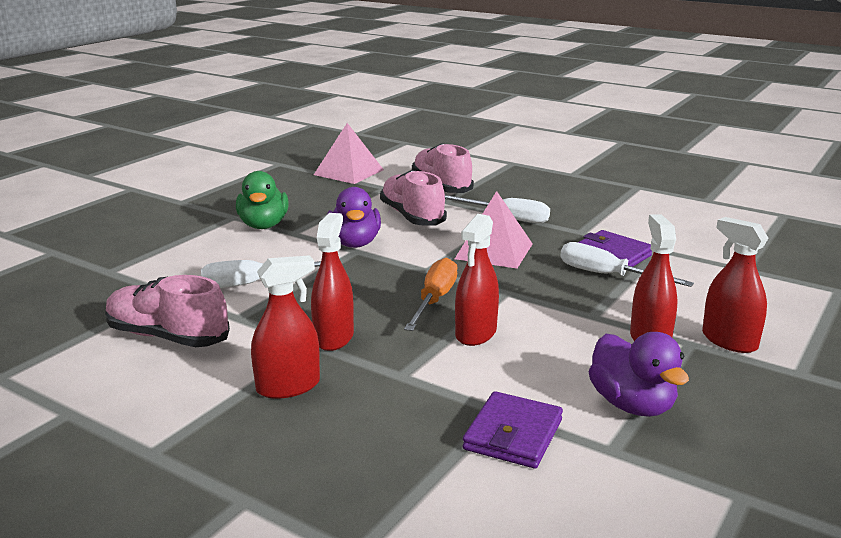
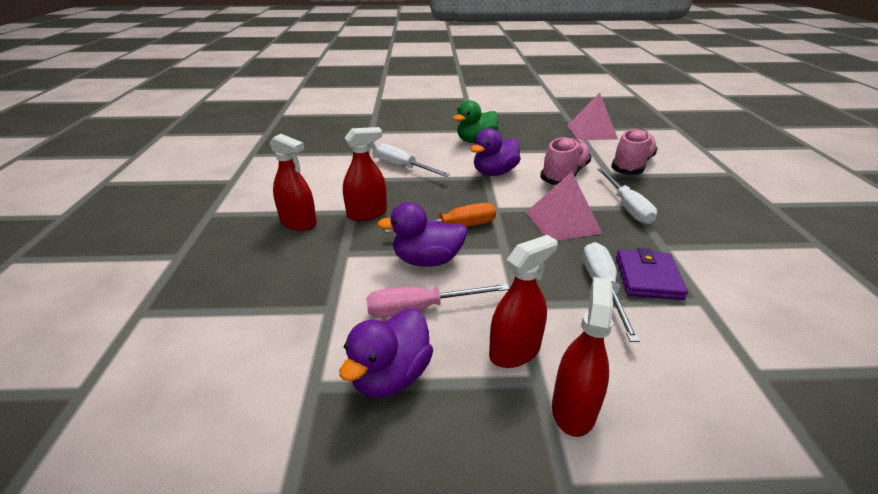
camera: 55 degrees right, 10 degrees up
(167, 337) = (321, 171): pink shoe -> none
(476, 333) = (427, 260): red spray bottle -> purple duck
(513, 435) = (302, 327): purple wallet -> none
(552, 361) = (421, 309): none -> pink screwdriver

